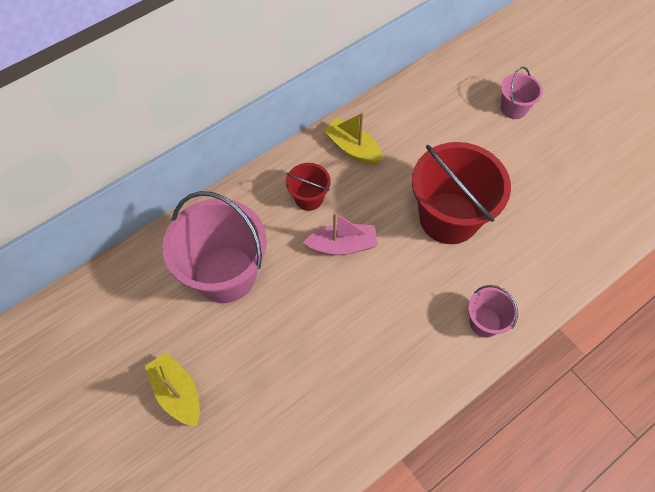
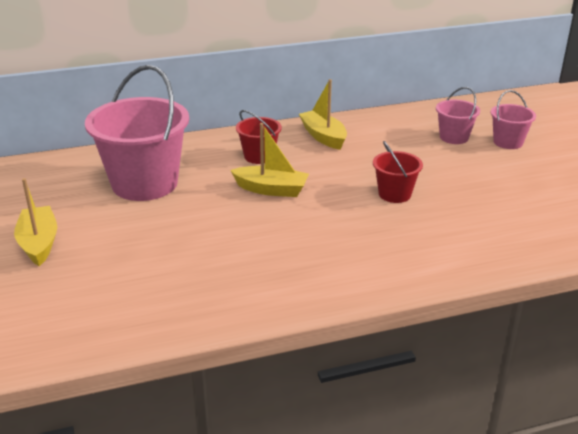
camera: 20 degrees right, 30 degrees down
(342, 245) = (271, 189): pink boat -> yellow boat
(448, 218) = (394, 194): red bucket -> red bucket, size x0.49
(485, 322) = (391, 269): pink bucket -> pink bucket (454, 137)

